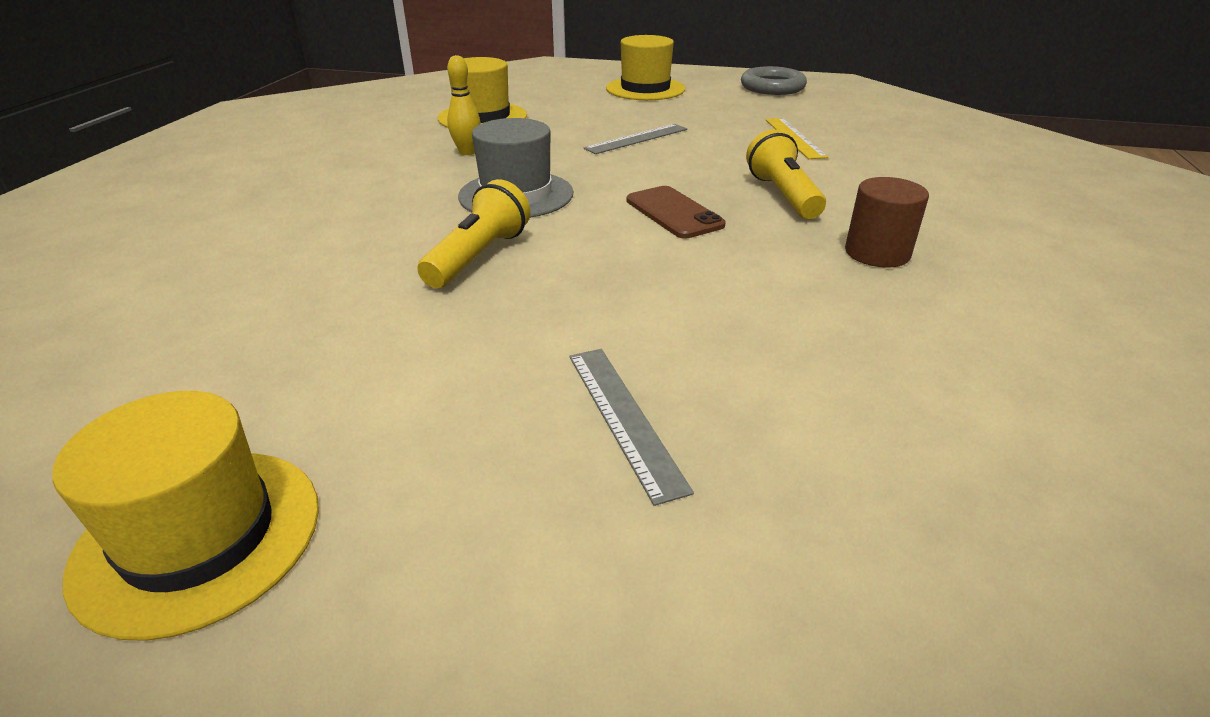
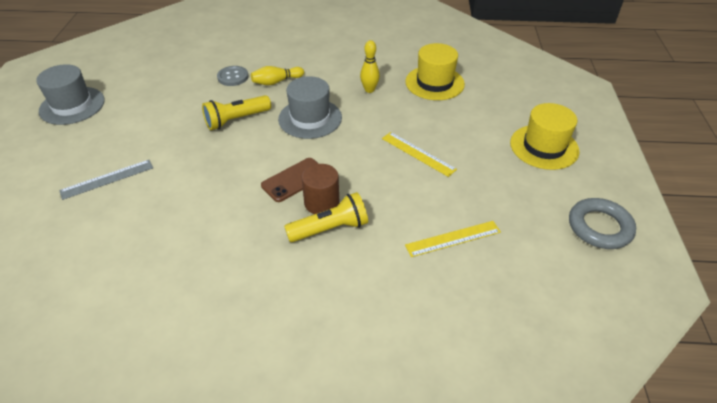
camera: 80 degrees right, 10 degrees up
(199, 537) = (72, 105): yellow hat -> grey hat
(313, 258) = (233, 77): none -> grey button
(376, 217) = (276, 82): none -> yellow bowling pin
(478, 256) = (236, 120): yellow flashlight -> yellow flashlight turned 135 degrees clockwise
(636, 139) = (418, 153): grey ruler -> yellow ruler
(877, 253) = (247, 270): brown cylinder -> brown cylinder (321, 202)

